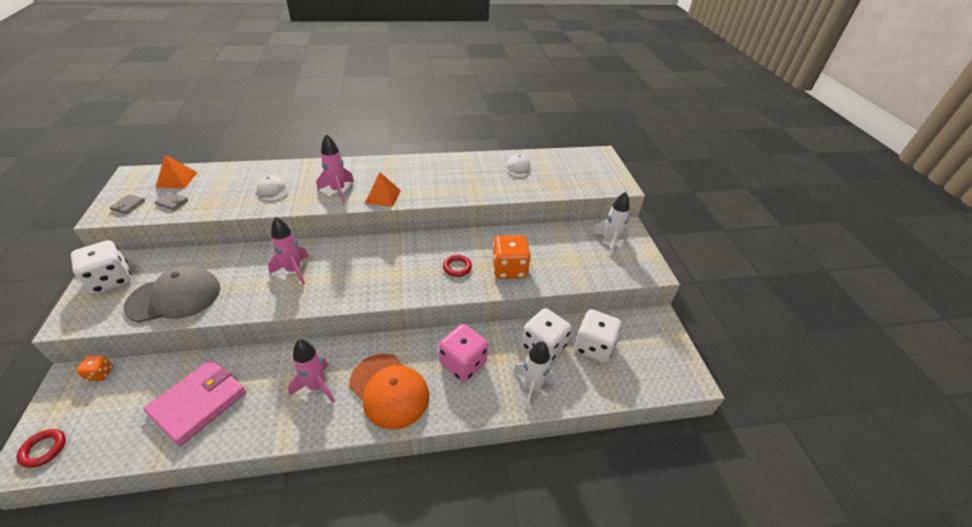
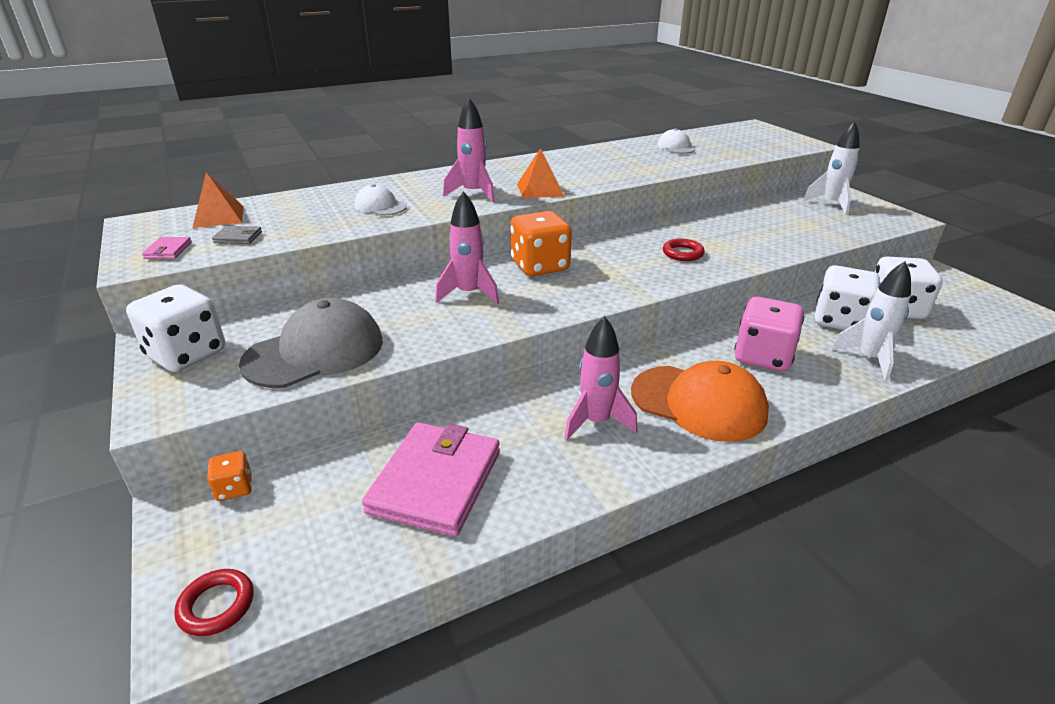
camera: 15 degrees left, 10 degrees down
(128, 205) = (168, 250): grey wallet -> pink wallet
(509, 269) = (747, 244): orange dice -> orange dice (540, 266)

